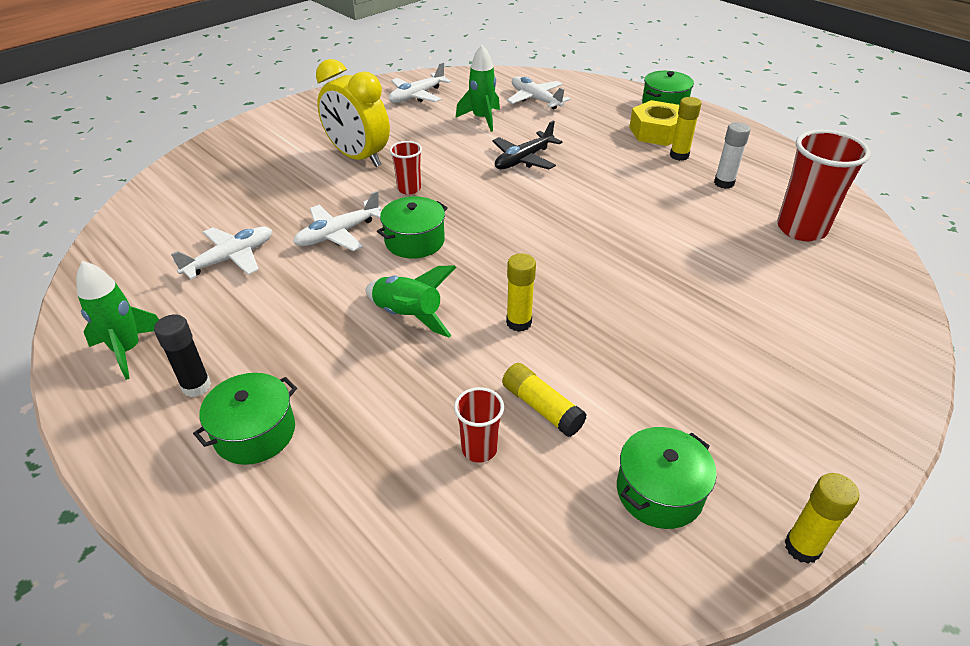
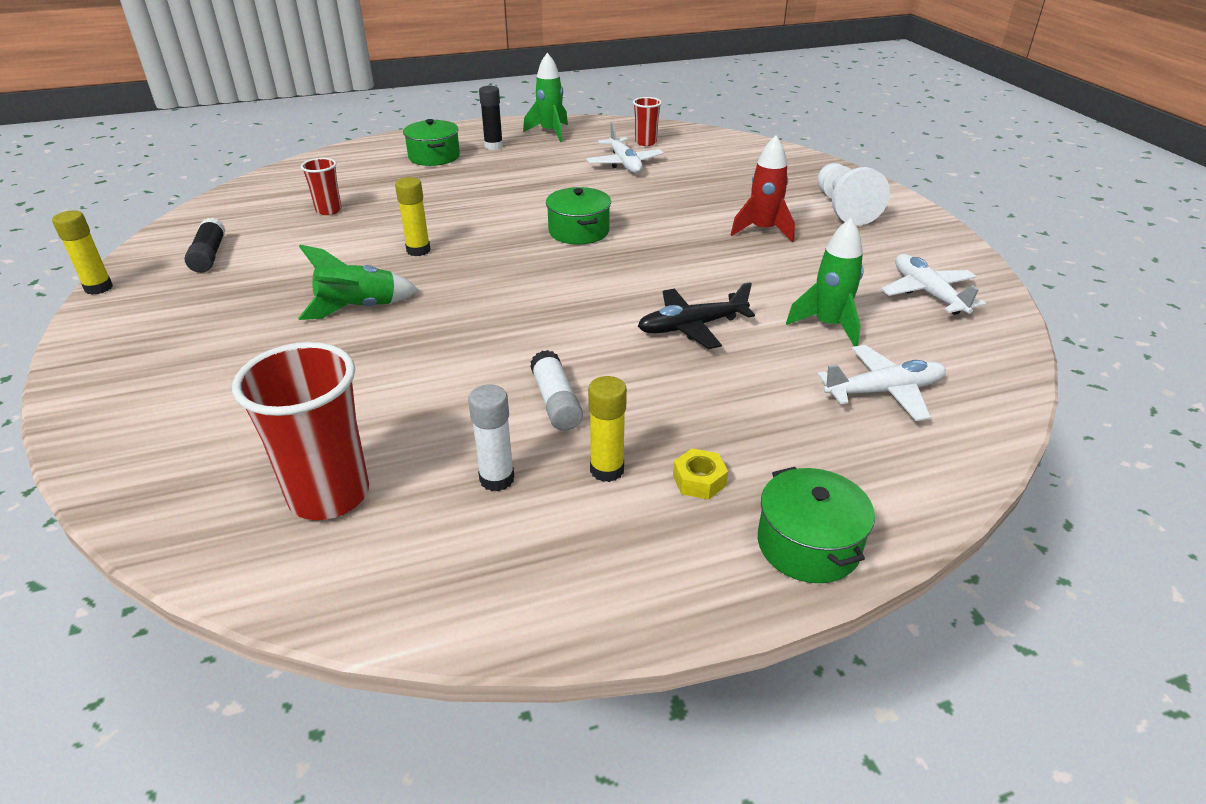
camera: 115 degrees right, 5 degrees down
(297, 132) = (843, 208): none -> white pawn
(338, 234) = (622, 203): white plane -> none
(358, 158) = (763, 230): yellow clock -> red rocket
(408, 316) = (481, 211): green rocket -> green rocket (358, 308)
(409, 189) = (675, 245): red cup -> red cup (645, 142)
(523, 159) = (691, 327): black plane -> black plane turned 90 degrees counterclockwise
(541, 407) = (328, 237): yellow glue stick -> none
(646, 184) = (556, 402): none -> white glue stick
(657, 132) = (699, 480): yellow nut -> yellow nut, size x0.50
(659, 491) = (209, 256): green pot -> black glue stick

